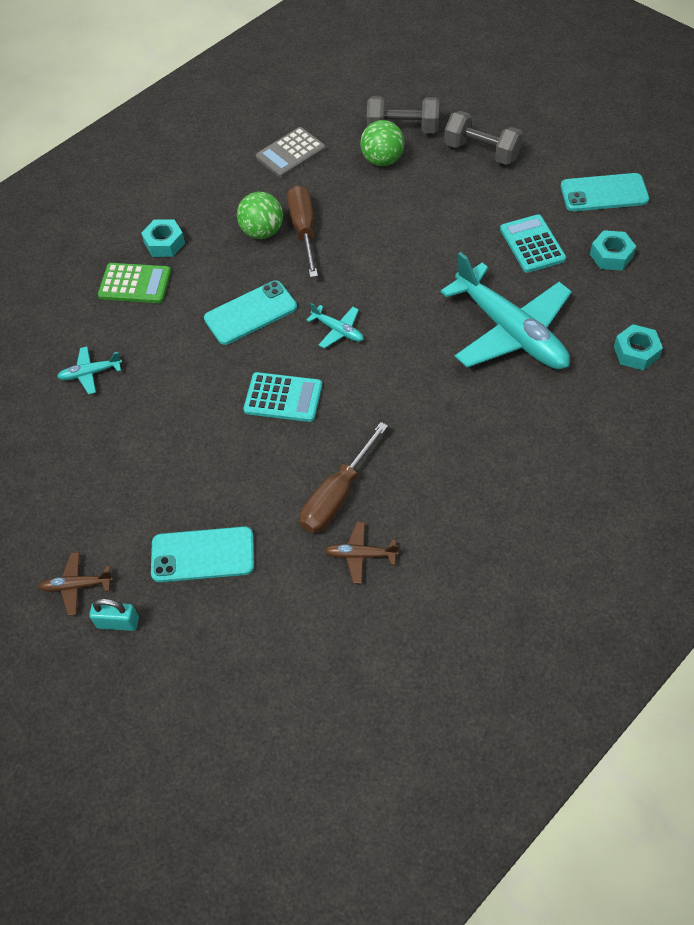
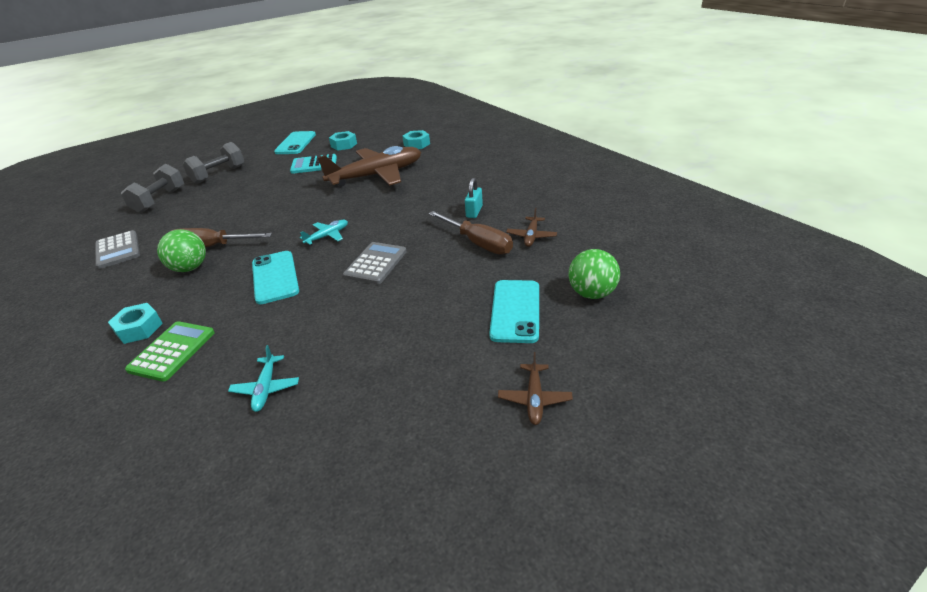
camera: 80 degrees left, 20 degrees down
(118, 622) = (579, 366): turquoise padlock -> turquoise padlock (474, 212)
(283, 398) = (376, 263): turquoise calculator -> grey calculator
(382, 160) = (180, 210): green ball -> green ball (591, 293)
(510, 331) = (377, 175): turquoise plane -> brown plane

